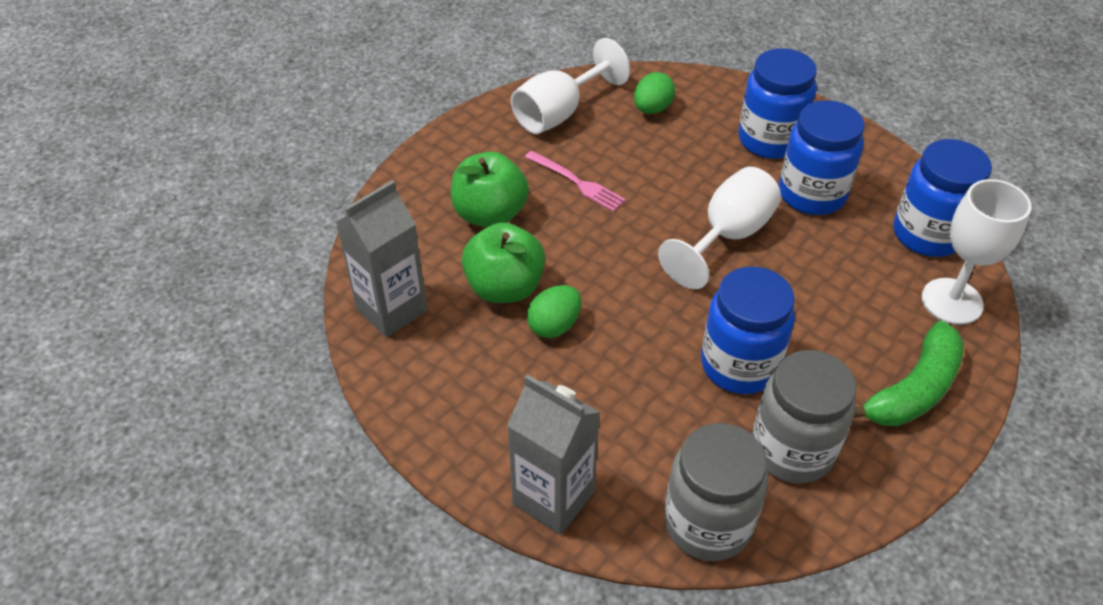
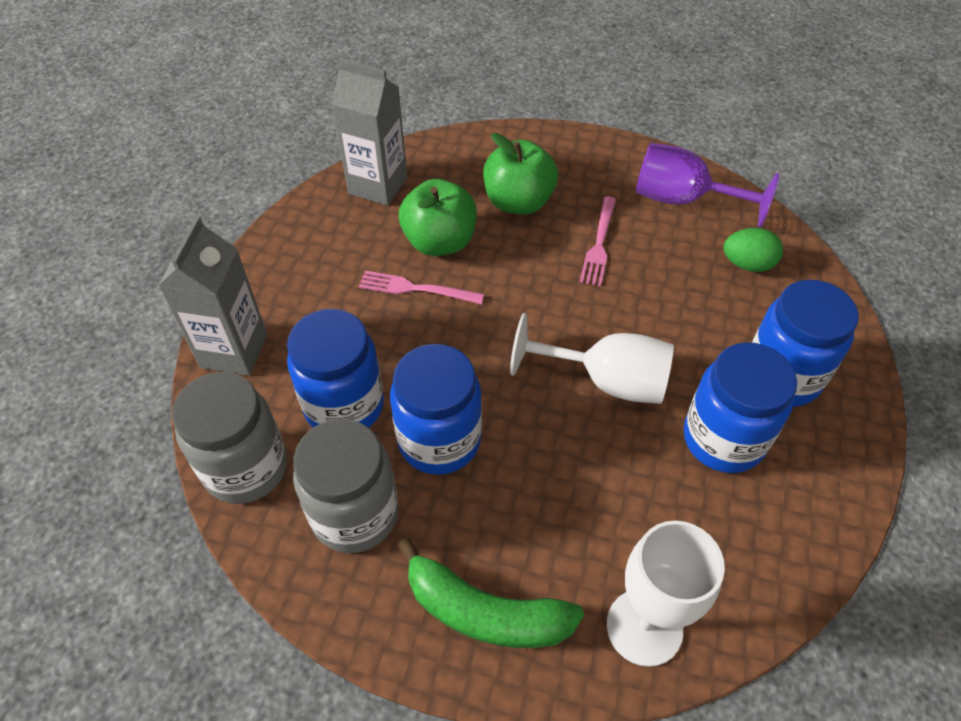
camera: 65 degrees right, 5 degrees up
(554, 325) = (415, 289): green egg -> pink fork
(559, 113) = (683, 200): white goblet -> purple goblet
(927, 234) = (741, 576): blue jar -> blue jar (344, 406)

